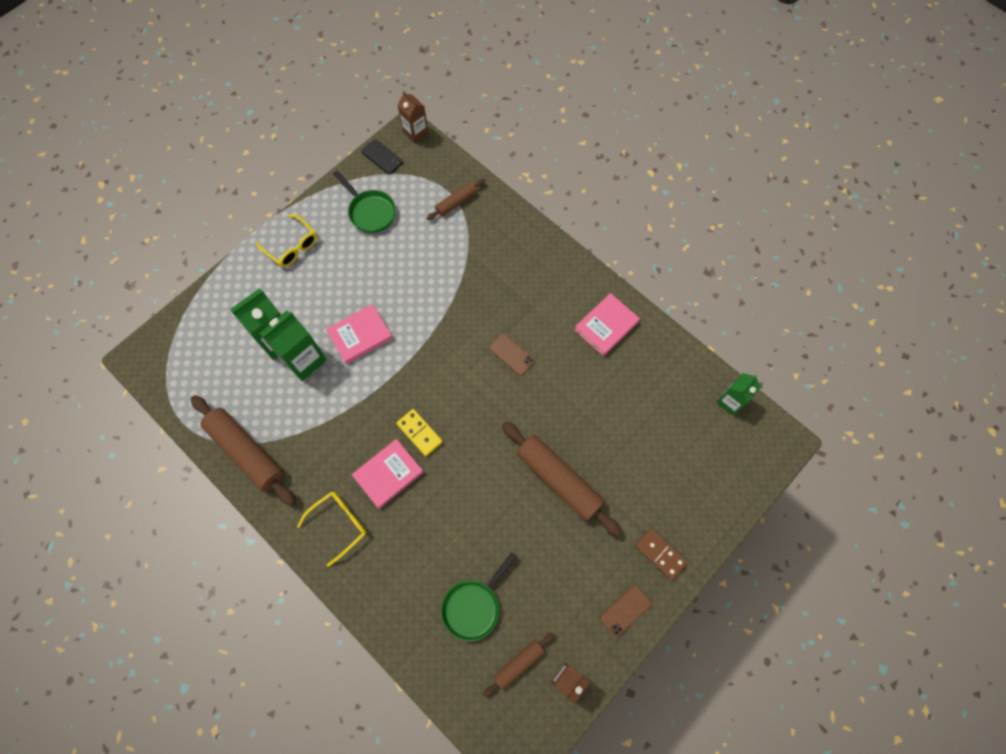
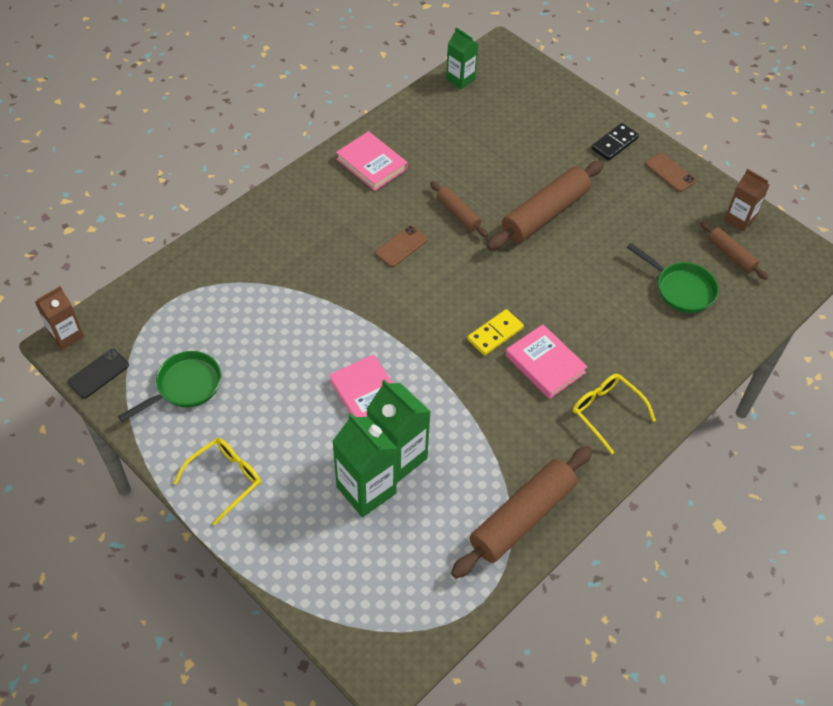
camera: 90 degrees left, 15 degrees down
(456, 202) = (188, 293): brown rolling pin -> brown rolling pin (458, 214)
(660, 554) = (614, 143): brown domino -> black domino

